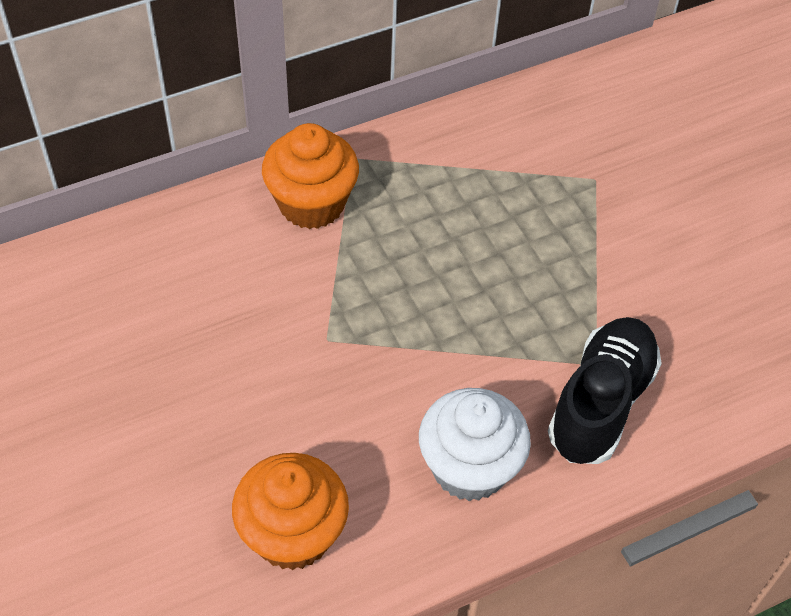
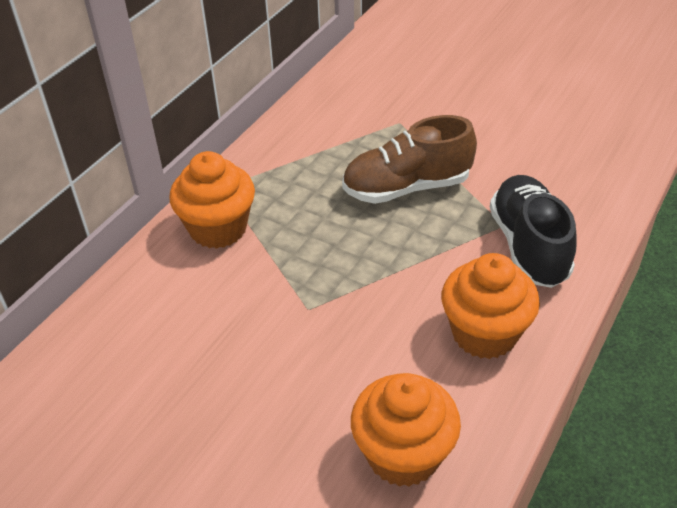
camera: 30 degrees left, 10 degrees down
(469, 467) = (484, 333): white cupcake -> orange cupcake
(534, 262) = (406, 187): none -> brown shoe

